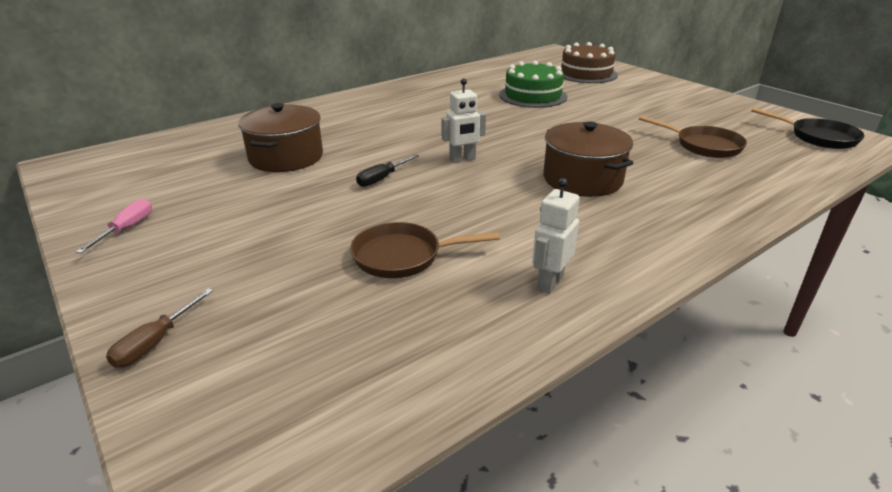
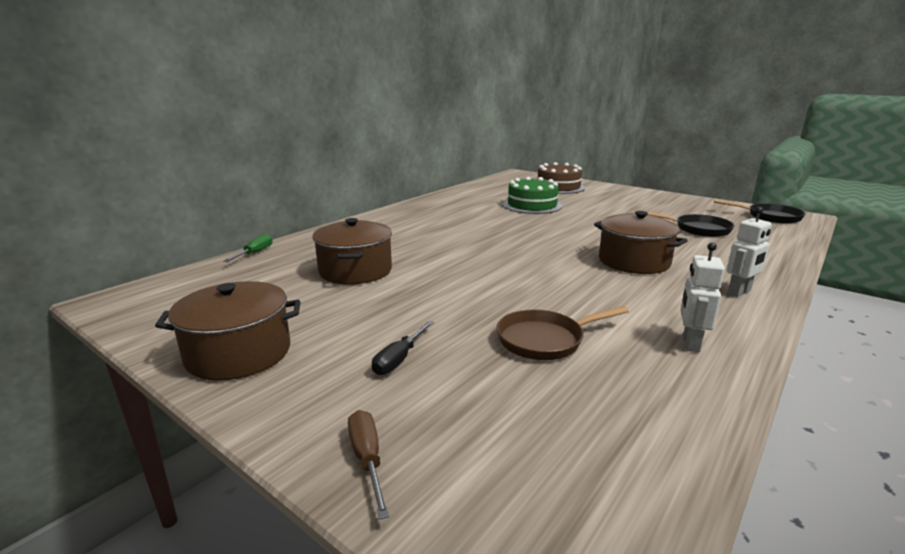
camera: 15 degrees left, 10 degrees down
(127, 229) = (239, 353): pink screwdriver -> brown pot
(155, 342) = (367, 459): brown screwdriver -> brown screwdriver turned 150 degrees clockwise
(211, 127) = (255, 253): none -> green screwdriver
(382, 178) = (464, 279): black screwdriver -> black screwdriver (399, 359)
(462, 159) = (521, 257): white robot -> white robot (739, 292)
(704, 146) = (698, 229): brown pan -> black pan

